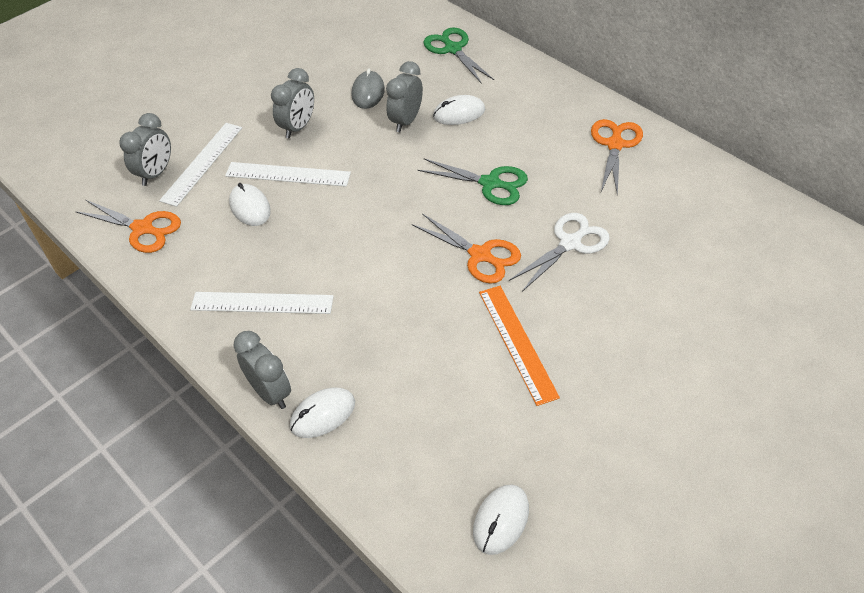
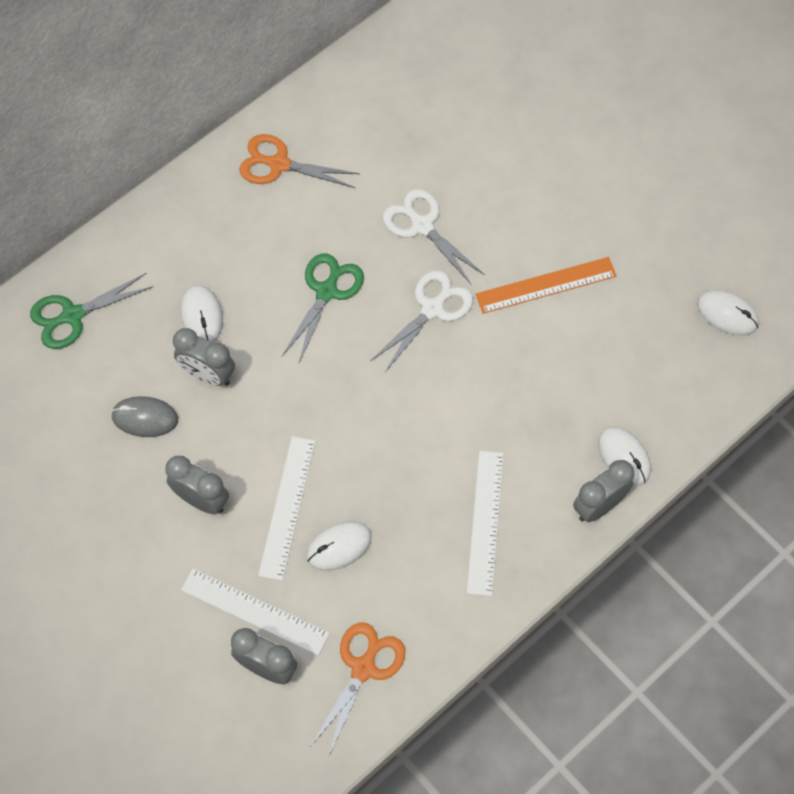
camera: 90 degrees left, 15 degrees up
(480, 255) = (432, 309): orange scissors -> white scissors

